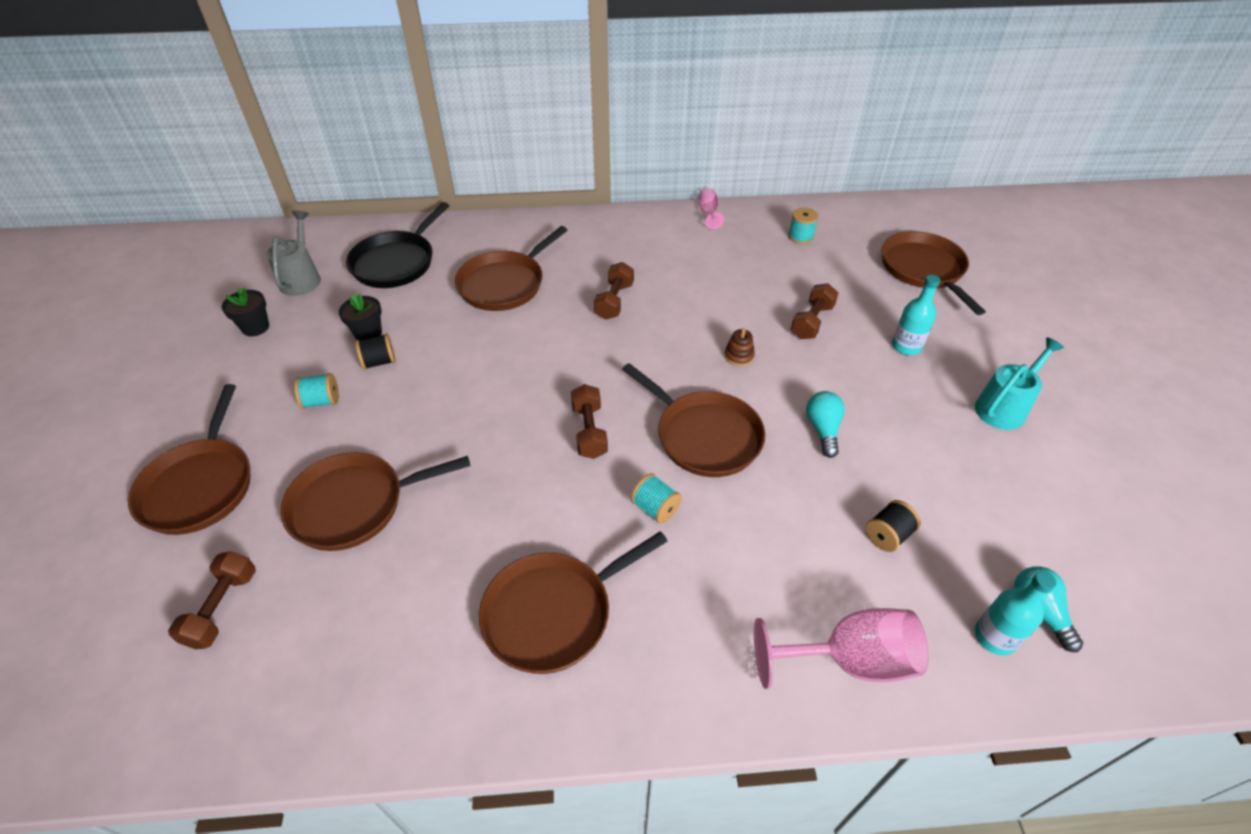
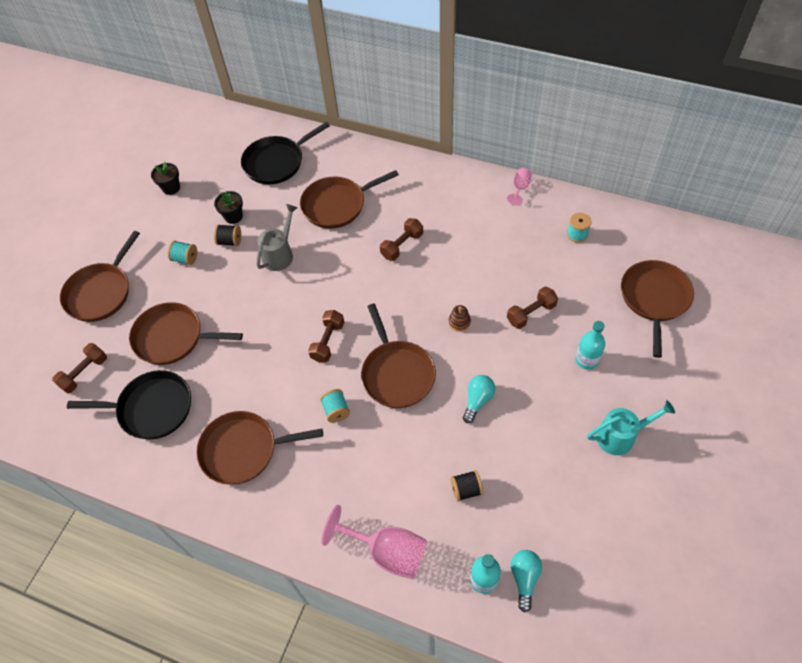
camera: 30 degrees right, 10 degrees up
(302, 278) = (213, 156): grey watering can -> grey watering can (280, 254)
(370, 614) = (152, 408): none -> black pan

